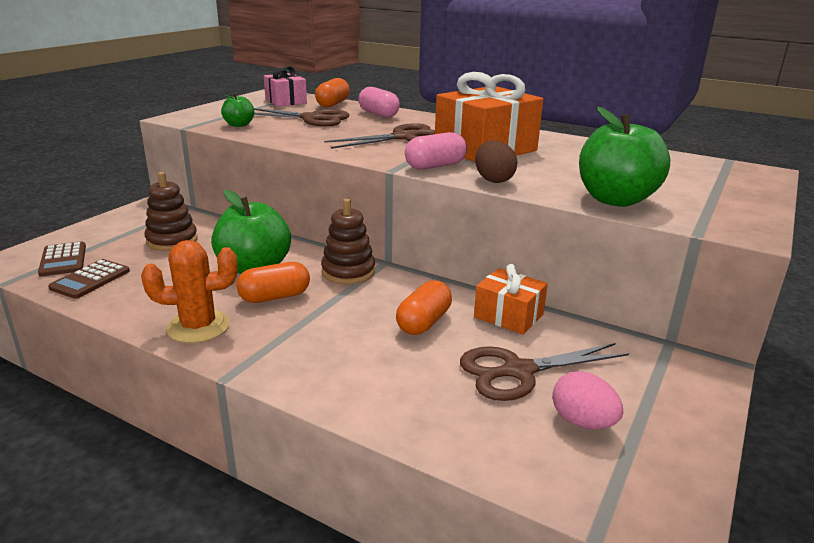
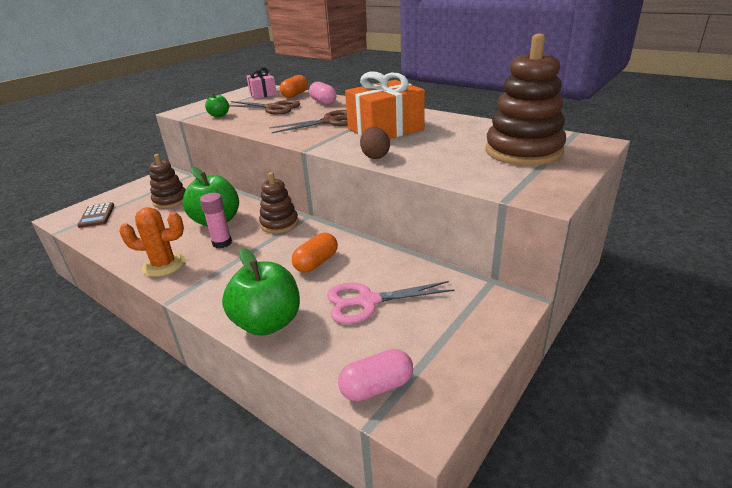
camera: 10 degrees right, 5 degrees up
(90, 280) = (108, 230): brown calculator -> none
(275, 297) = (222, 243): orange capsule -> pink glue stick
(435, 166) = (339, 145): pink capsule -> pink capsule (376, 387)
(508, 316) = (379, 258): orange gift -> none
(518, 371) = (368, 301): brown scissors -> pink scissors
(582, 422) = (397, 341): pink egg -> none
(615, 200) = (458, 171): green apple -> green apple (268, 323)
(681, 179) = (523, 151): none -> brown stacking toy

